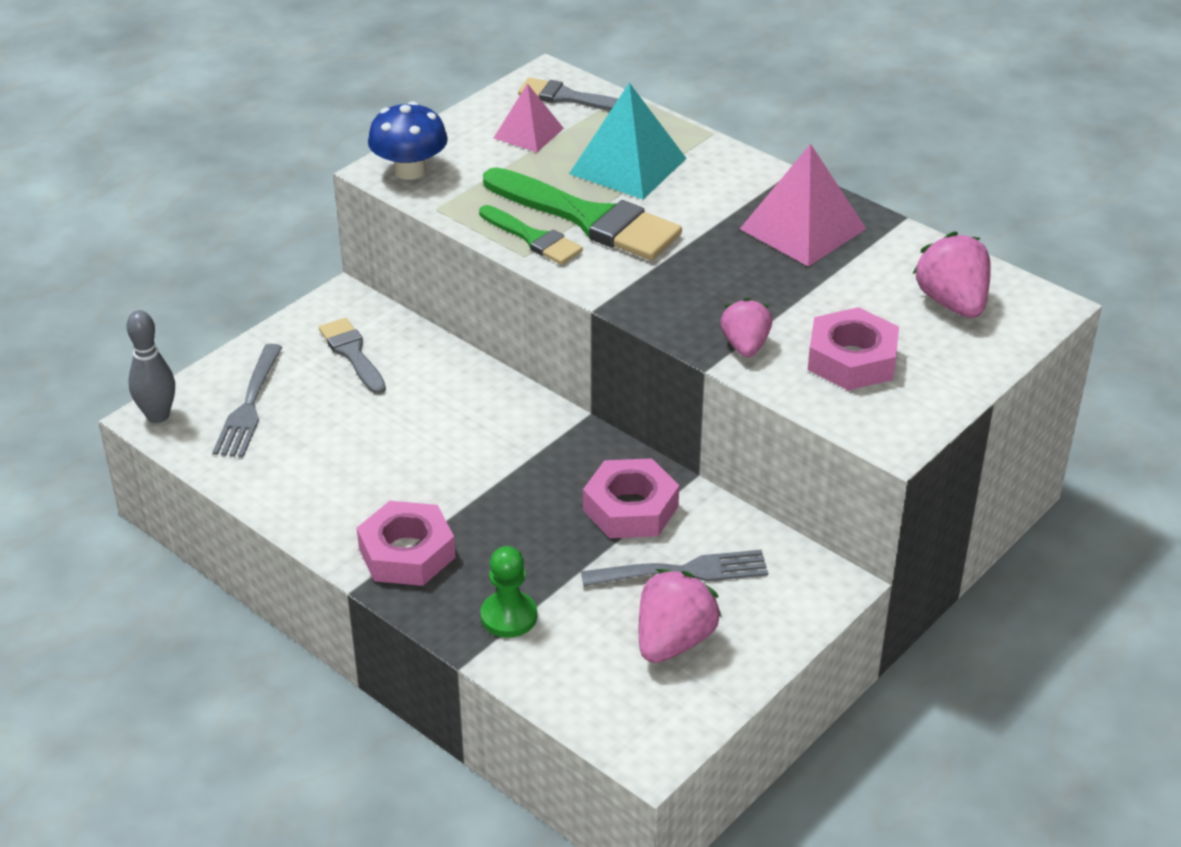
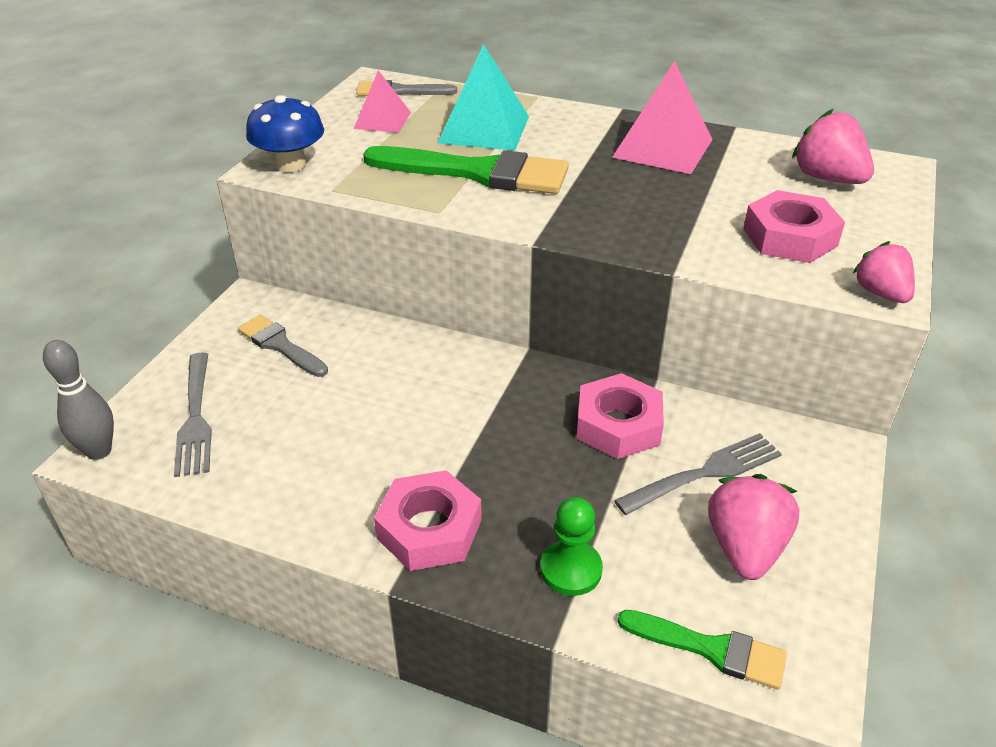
camera: 20 degrees left, 0 degrees up
(533, 238) = (438, 196): green brush -> green brush (711, 649)
(745, 346) = (691, 245): pink strawberry -> pink strawberry (881, 293)

